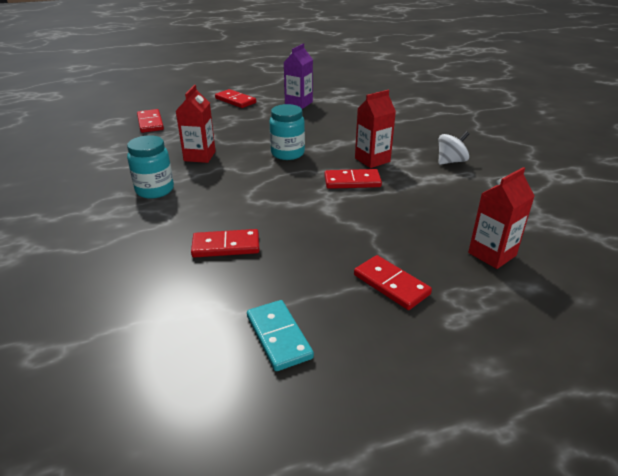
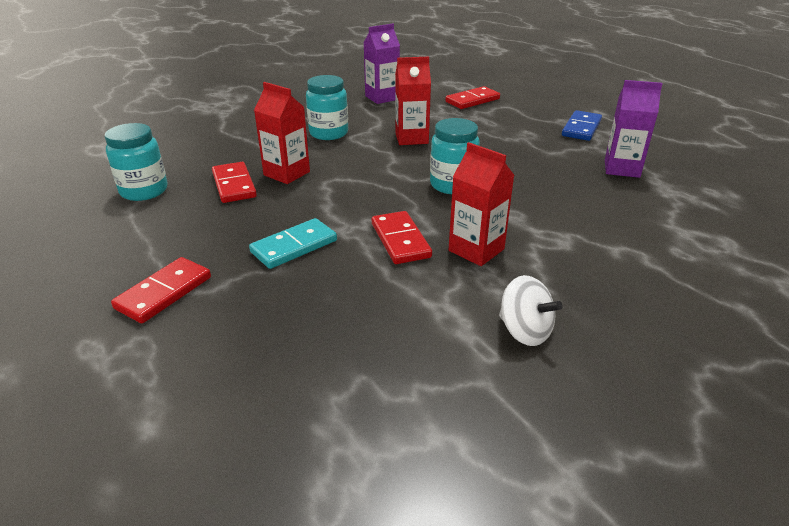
camera: 75 degrees right, 0 degrees up
(99, 156) = (382, 98): none -> purple carton
(201, 304) = (144, 191): none -> turquoise jar
(235, 101) = (581, 128): red domino -> blue domino
(279, 337) = (90, 235): turquoise domino -> turquoise domino (294, 246)
(492, 254) = (232, 382): red carton -> red carton (286, 173)

